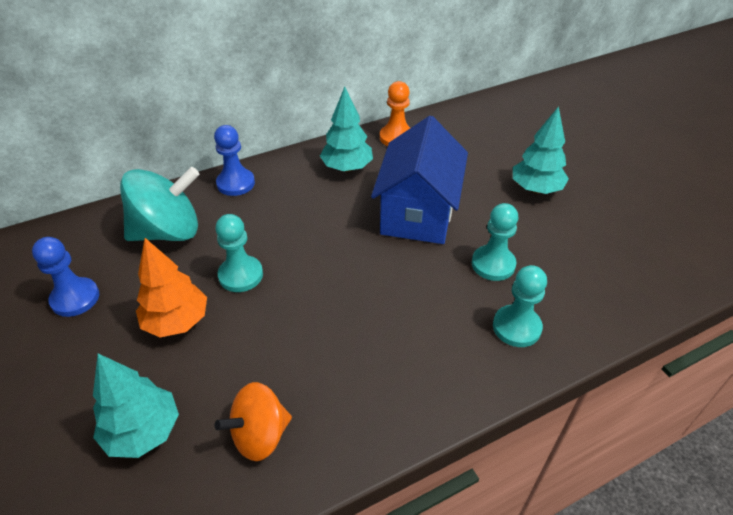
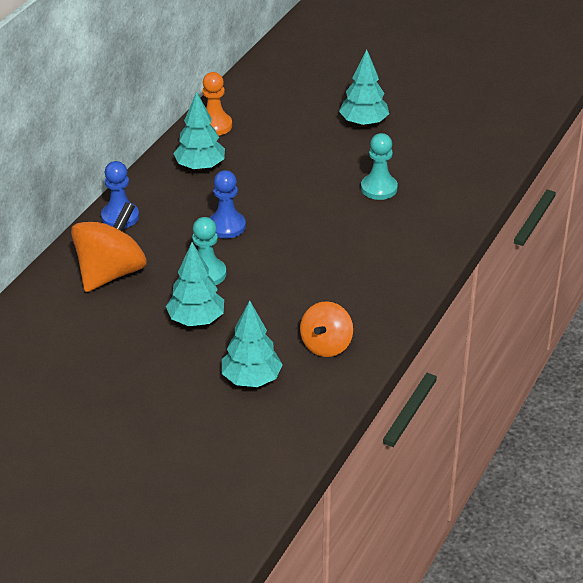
camera: 35 degrees left, 5 degrees down
(75, 298) = (98, 343): blue pawn -> blue pawn (226, 226)
(168, 232) = (110, 273): turquoise spinning top -> orange spinning top
(177, 322) = (196, 320): orange tree -> turquoise tree
(418, 213) = (292, 177): blue house -> none
(516, 327) = (427, 219): turquoise pawn -> none

